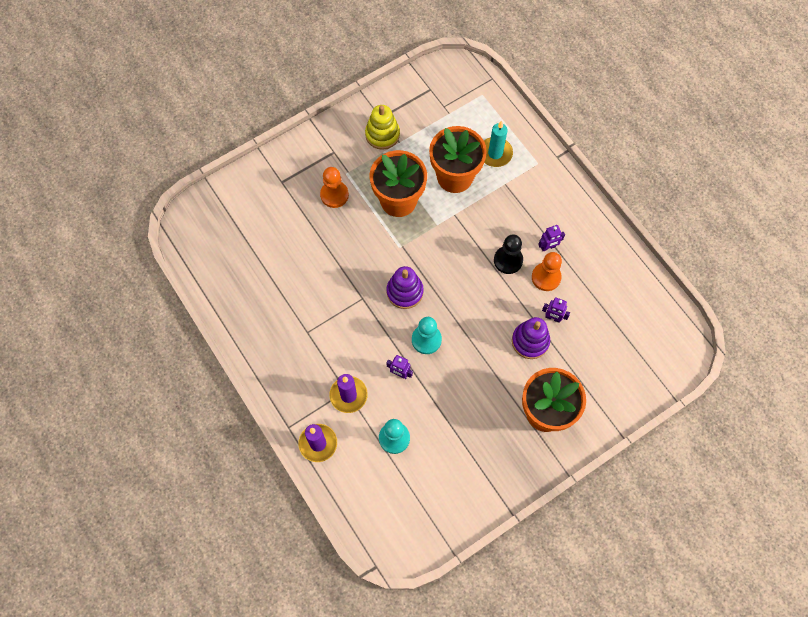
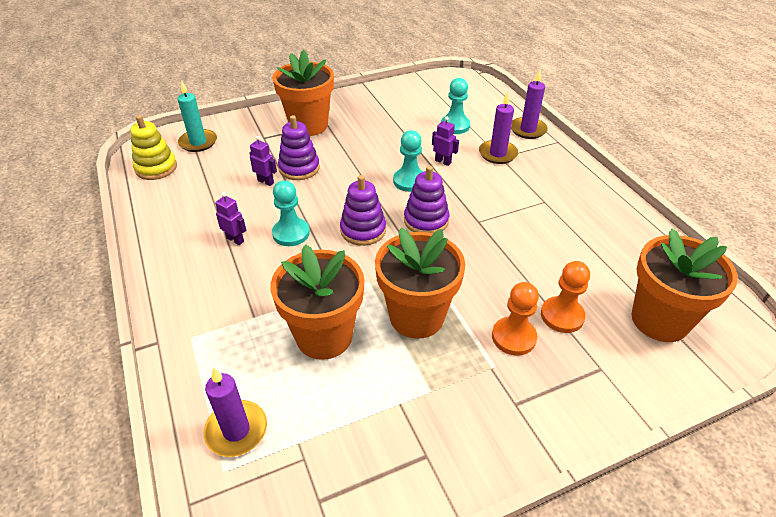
camera: 170 degrees left, 25 degrees down
(237, 223) = (659, 320): none -> orange flower pot
(382, 134) = (427, 421): yellow stacking toy -> yellow stacking toy (156, 168)
(453, 273) = (363, 230): none -> purple stacking toy
(484, 114) = (236, 430): none -> purple candle
(495, 153) = (248, 361): turquoise candle -> turquoise candle (198, 142)
(508, 260) = (291, 233): black pawn -> turquoise pawn
(546, 277) = (254, 213): orange pawn -> orange pawn (562, 316)
(548, 247) = (235, 239): purple robot -> purple robot turned 45 degrees clockwise

